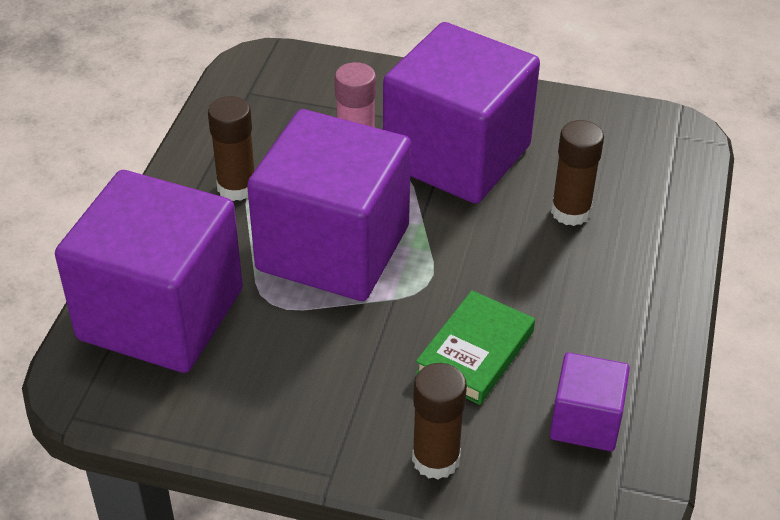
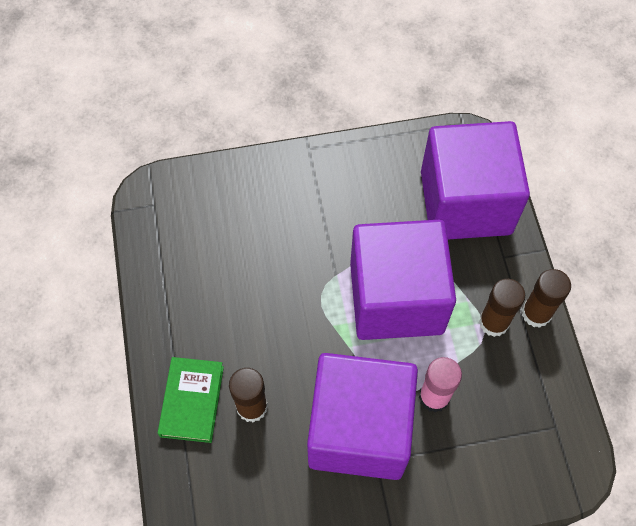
camera: 155 degrees right, 20 degrees up
(436, 459) = (258, 179): brown glue stick -> brown glue stick (536, 313)
(475, 352) = (267, 256): green book -> green book (192, 401)
(585, 421) = (184, 236): purple cube -> none

